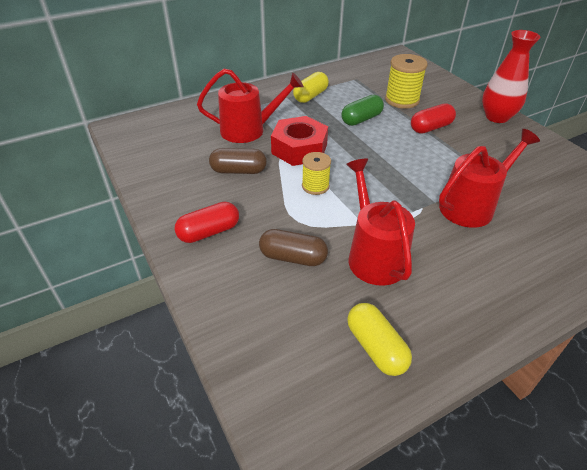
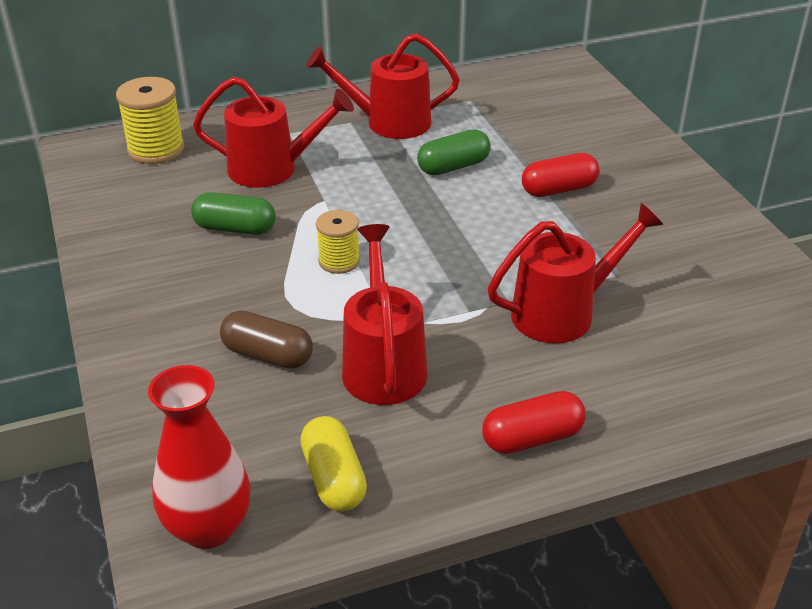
camera: 10 degrees right, 5 degrees down
(209, 232) = (164, 309): red capsule -> red capsule (532, 438)
(238, 171) = (235, 228): brown capsule -> green capsule
(299, 149) = (337, 204): red nut -> none
(310, 96) = (388, 123): yellow capsule -> red watering can
(402, 100) = (533, 141): yellow spool -> yellow spool (156, 149)
(497, 117) = (677, 181): red vase -> red vase (208, 527)

